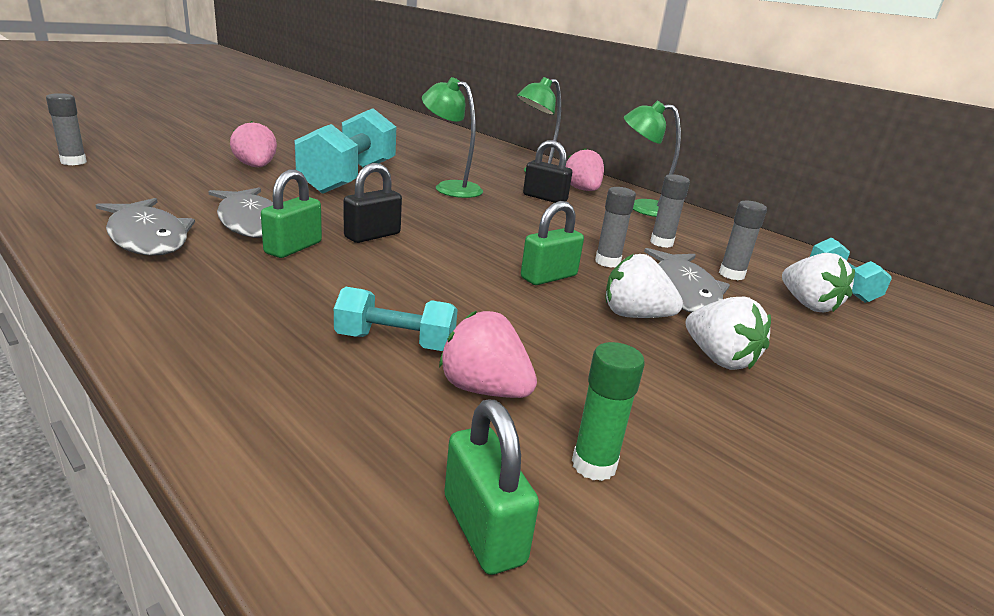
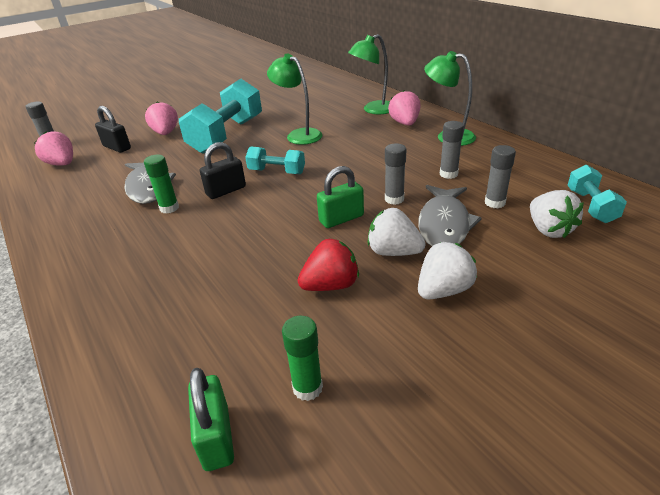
camera: 15 degrees right, 10 degrees up
(148, 238) = (81, 208): grey fish -> none
(293, 248) = (169, 208): green padlock -> green glue stick
(395, 342) = (211, 287): turquoise dumbbell -> turquoise dumbbell (277, 172)
(484, 389) = (256, 326): pink strawberry -> pink strawberry (62, 164)
(545, 198) = (370, 136): black padlock -> black padlock (117, 147)
(569, 347) = (331, 285): none -> red strawberry
(719, 359) = (443, 290): white strawberry -> white strawberry turned 105 degrees counterclockwise

